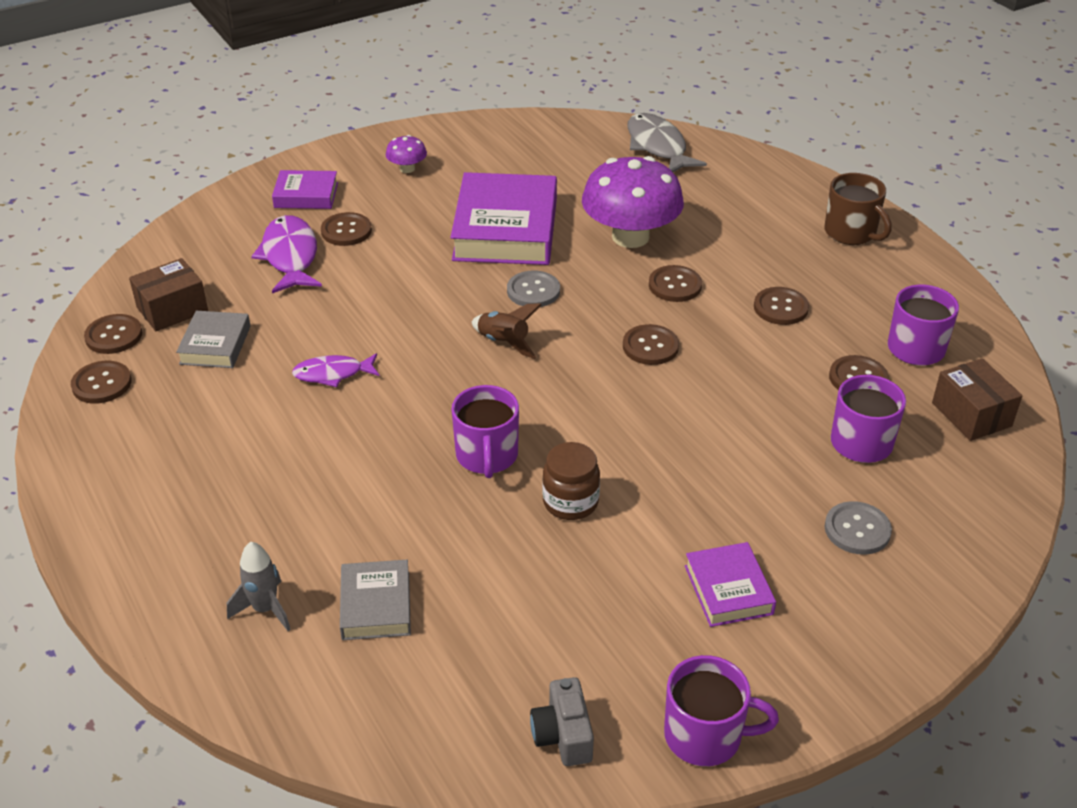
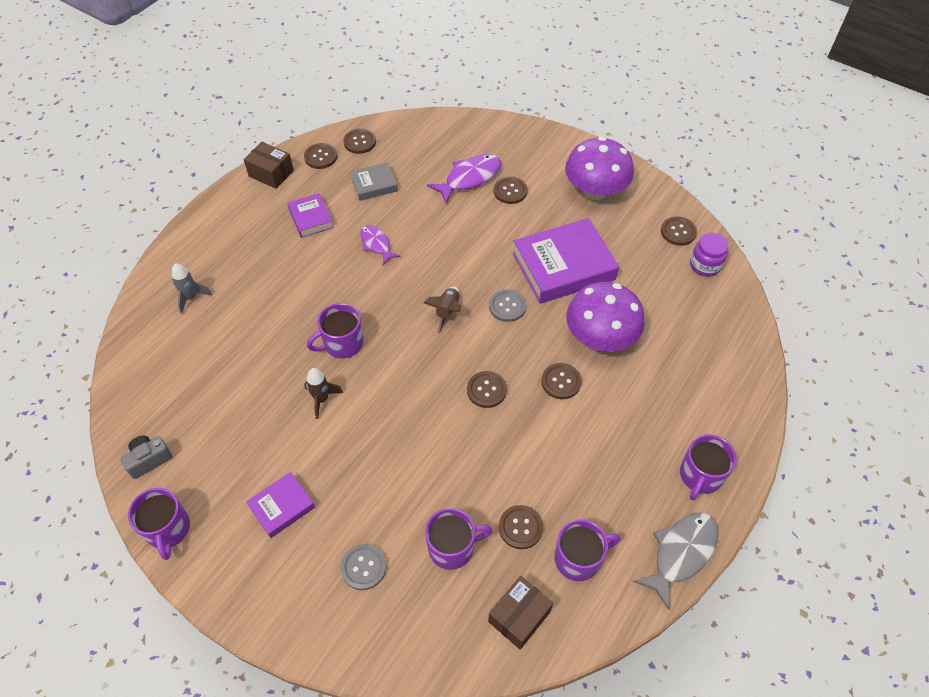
camera: 65 degrees right, 15 degrees up
(172, 309) = (393, 153): brown box -> brown box (271, 173)
(306, 195) = (533, 157): purple book -> purple book (311, 218)
(376, 605) = (209, 341): grey book -> none
(407, 169) = (595, 190): purple mushroom -> purple mushroom, size x2.28
(570, 502) = (321, 399): brown jar -> brown rocket
(583, 136) = (705, 265): none -> purple jar
(658, 146) = (725, 314): grey fish -> grey fish (681, 553)
(780, 307) = (574, 454): brown button -> brown button (678, 232)
(851, 233) = (700, 476): brown mug -> purple mug

